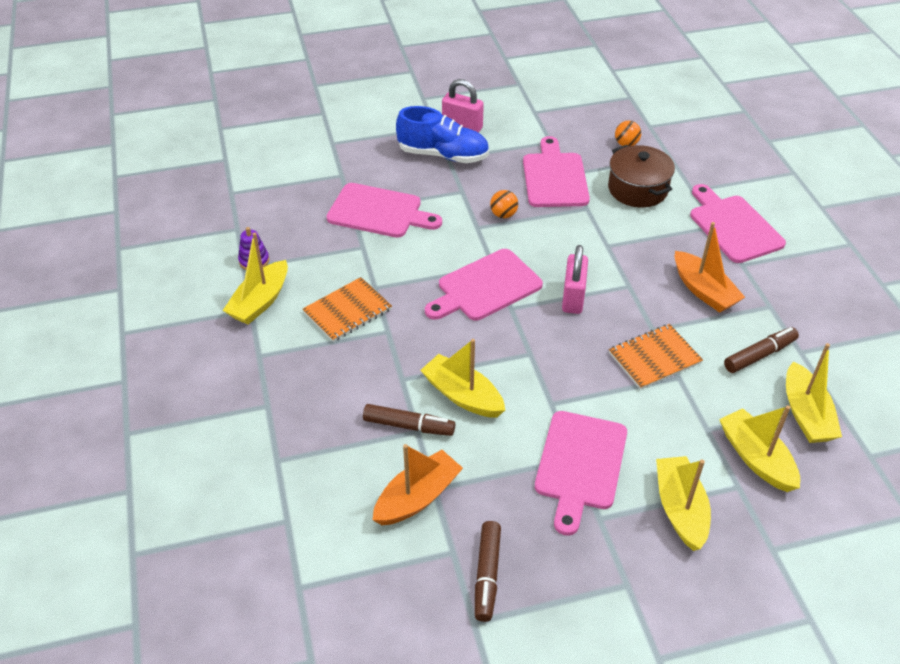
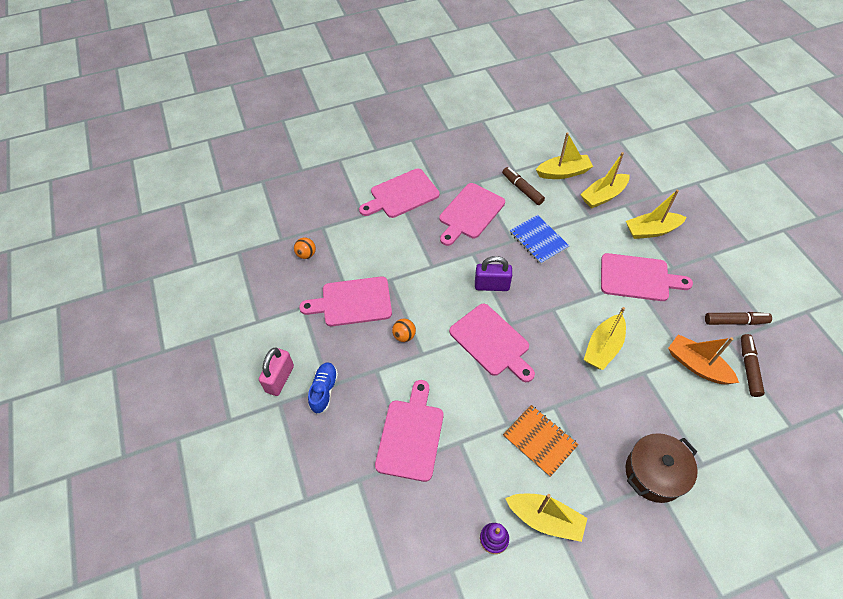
camera: 95 degrees left, 10 degrees up
(409, 426) = (641, 378): brown marker -> brown marker (748, 367)
(443, 155) = (324, 391): blue shoe -> blue shoe, size x0.62
(573, 298) = (492, 285): pink padlock -> purple padlock
(637, 189) = (364, 247): brown pot -> brown pot (654, 473)
(654, 358) = (538, 240): orange notebook -> blue notebook
(703, 291) = (470, 213): orange boat -> pink cutting board

